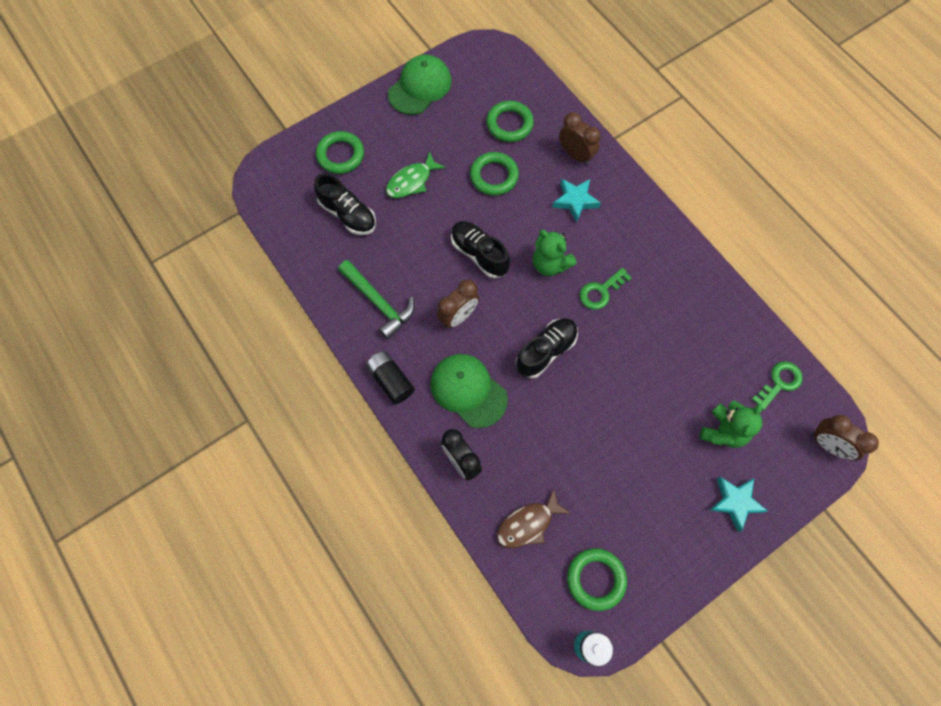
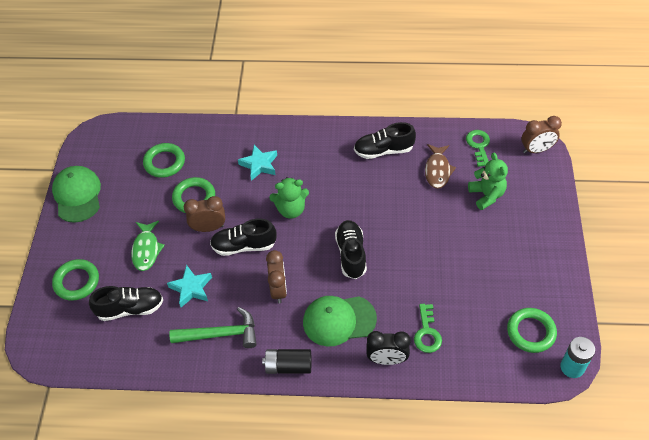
camera: 50 degrees left, 15 degrees down
(528, 524) = (464, 347): brown fish -> brown fish (437, 170)
(575, 155) = (226, 142): brown clock -> brown clock (208, 228)
(601, 291) = (337, 195): green key -> green key (427, 333)
(690, 296) = (383, 150): none -> black shoe
(735, 502) = (536, 220): turquoise star -> turquoise star (191, 288)

